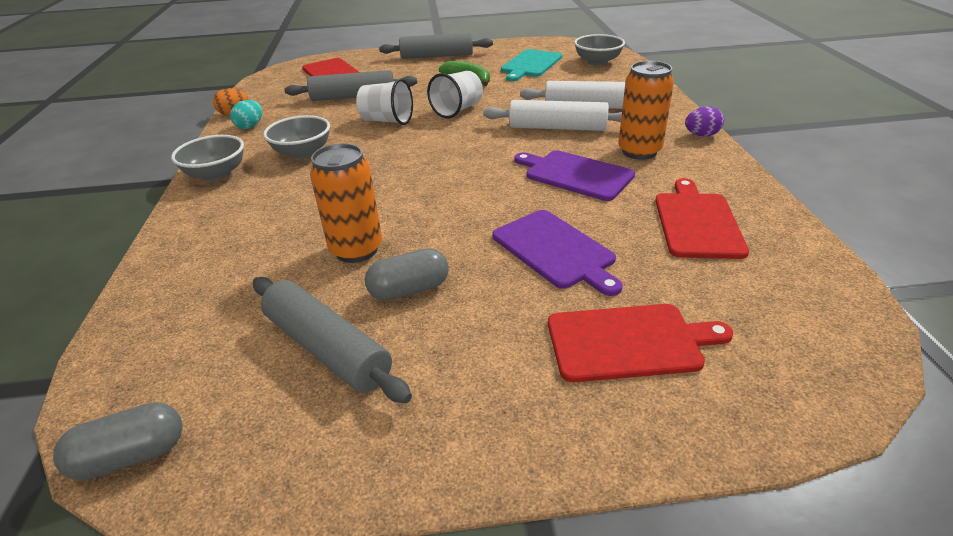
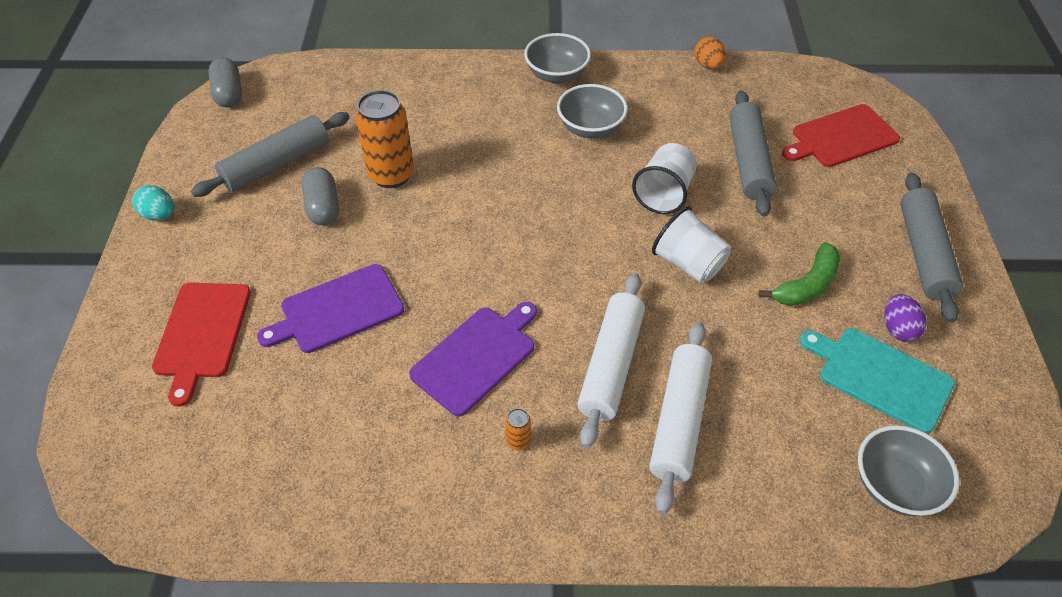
camera: 95 degrees right, 15 degrees up
(250, 126) = (668, 82): turquoise egg -> turquoise egg (159, 215)
(639, 151) = (518, 441): orange can -> orange can, size x0.42
(697, 222) = (339, 445): red cutting board -> none
(701, 135) = (551, 539): purple egg -> purple egg (898, 329)

